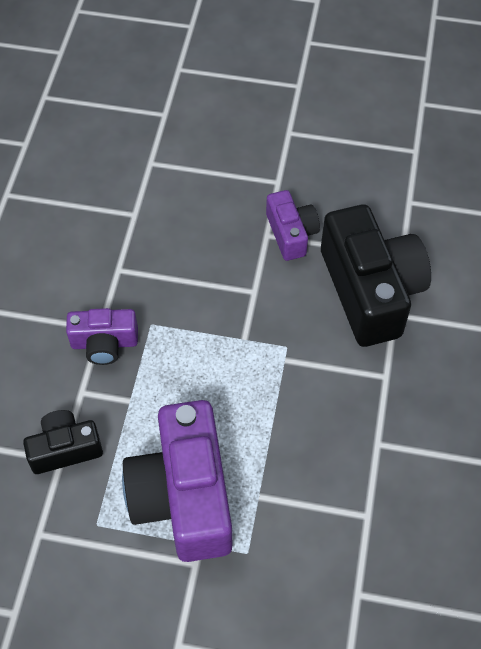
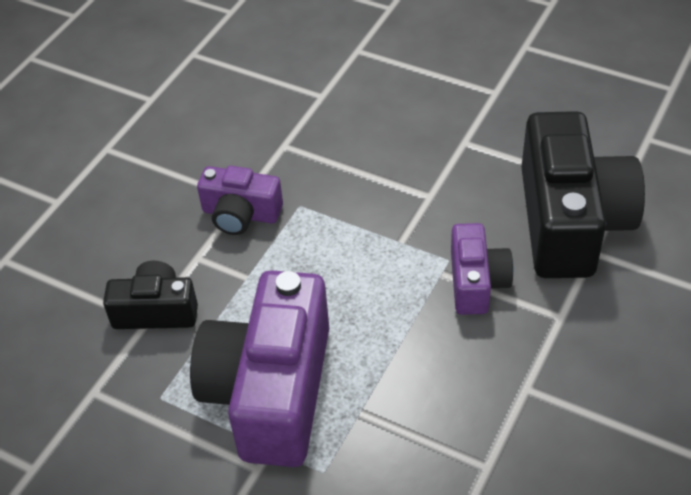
camera: 20 degrees right, 10 degrees down
(291, 233) = (493, 145): purple camera -> purple camera (477, 282)

